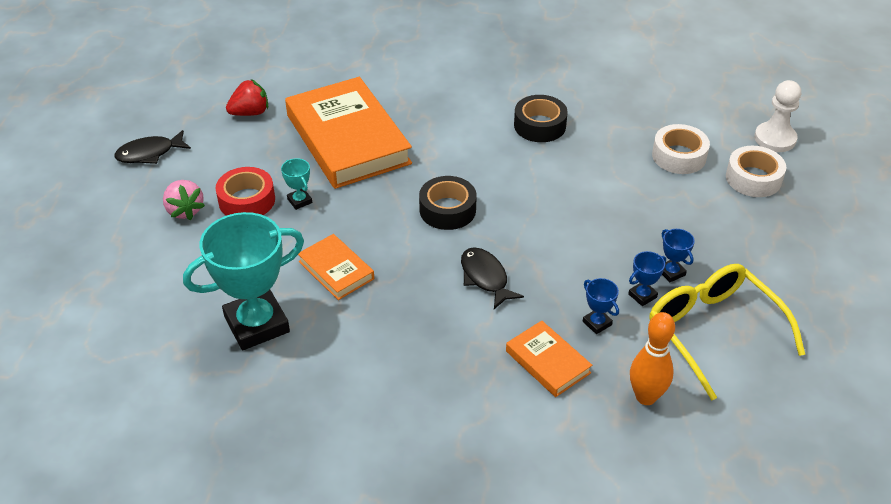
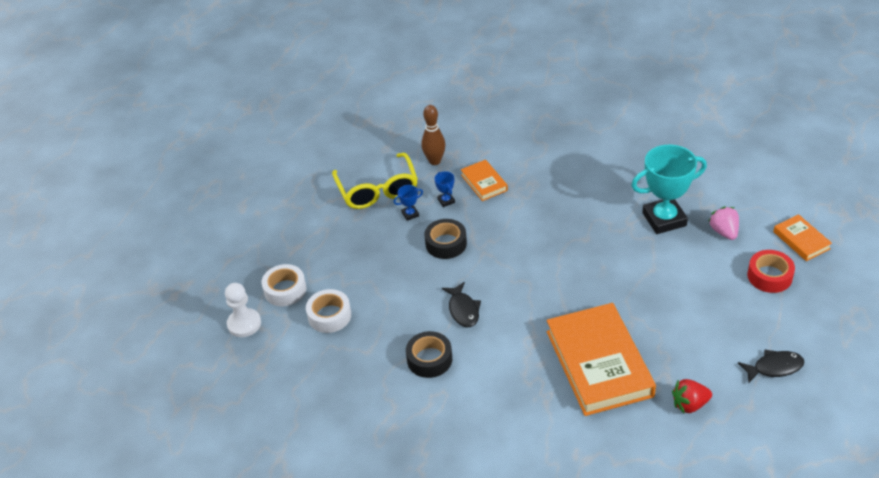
camera: 165 degrees left, 0 degrees up
(185, 210) = (730, 308): pink strawberry -> pink strawberry (724, 232)
(247, 200) = (682, 312): red tape -> red tape (769, 276)
(299, 201) = (639, 307): turquoise trophy -> none
(336, 270) = (611, 250): orange book -> orange book (801, 240)
(447, 210) = (525, 287): black tape -> black tape (446, 244)
(485, 278) = (509, 235): black fish -> black fish (463, 310)
(646, 397) = (434, 161): orange bowling pin -> brown bowling pin
(671, 272) = (384, 227): blue trophy -> none

